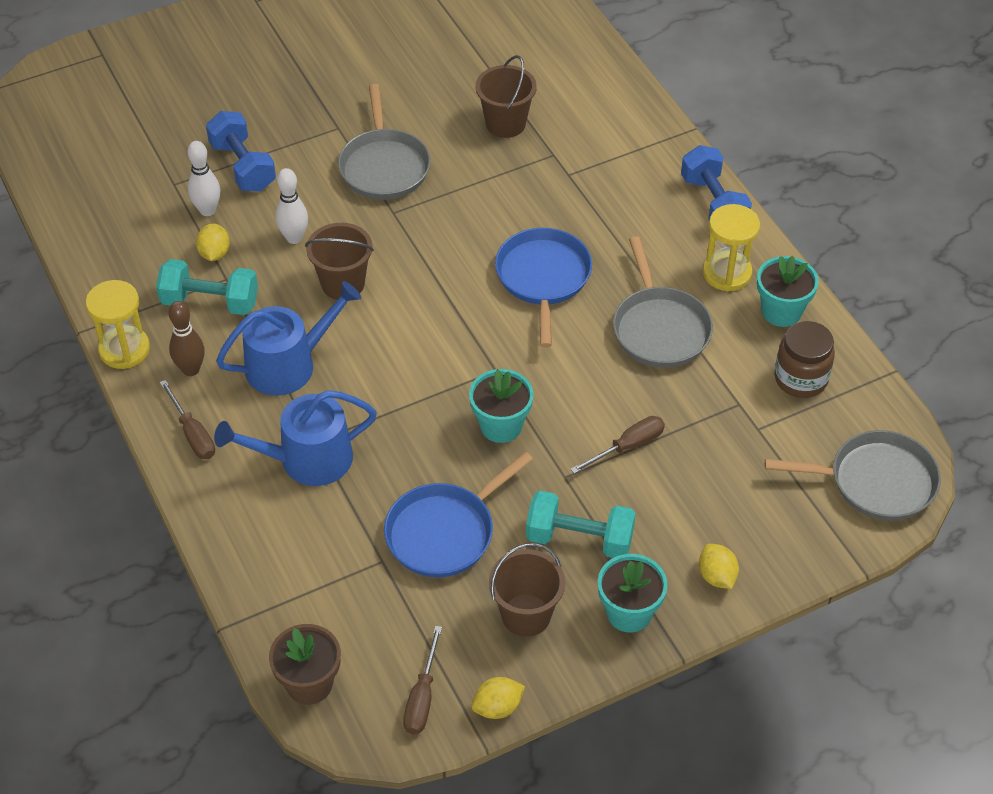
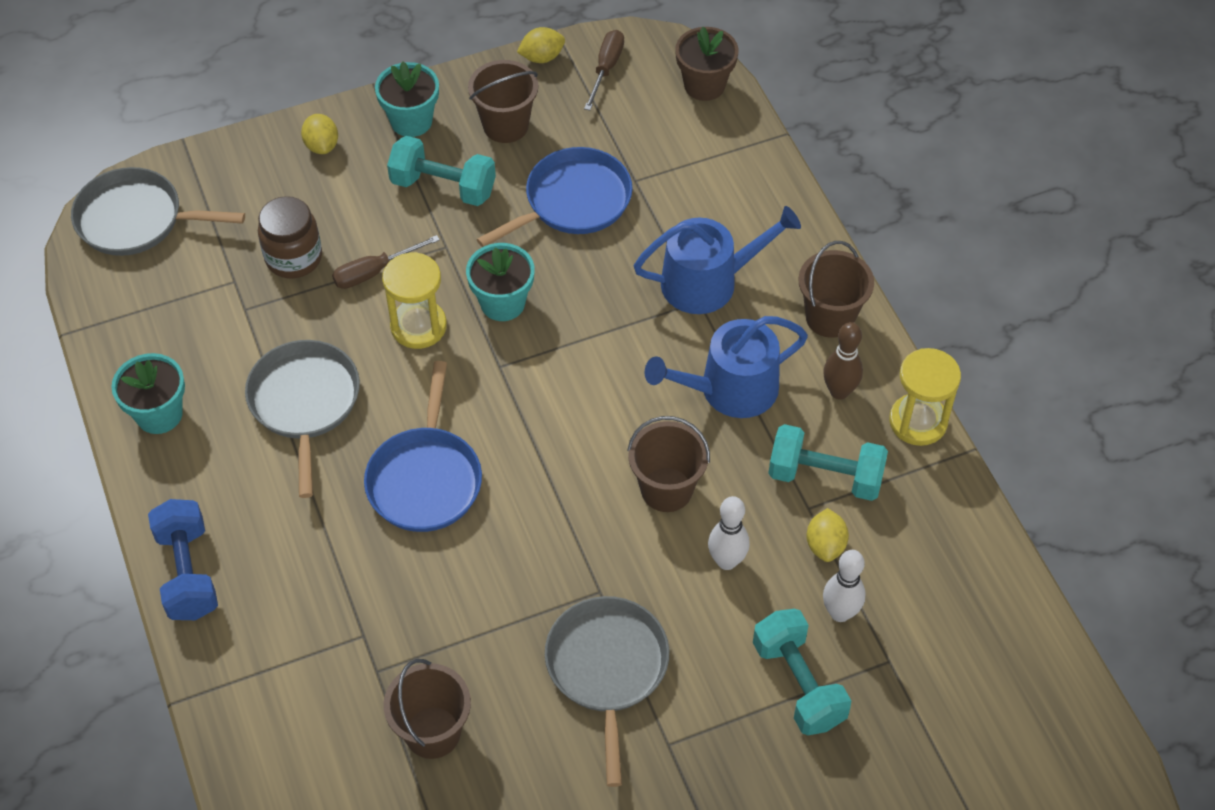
camera: 175 degrees left, 5 degrees up
(193, 434) = (830, 317): brown screwdriver -> brown bucket
(243, 166) = (798, 683): blue dumbbell -> turquoise dumbbell
(727, 273) = (205, 469): yellow hourglass -> yellow hourglass (418, 326)
(800, 379) = (168, 332): brown jar -> brown jar (294, 258)

